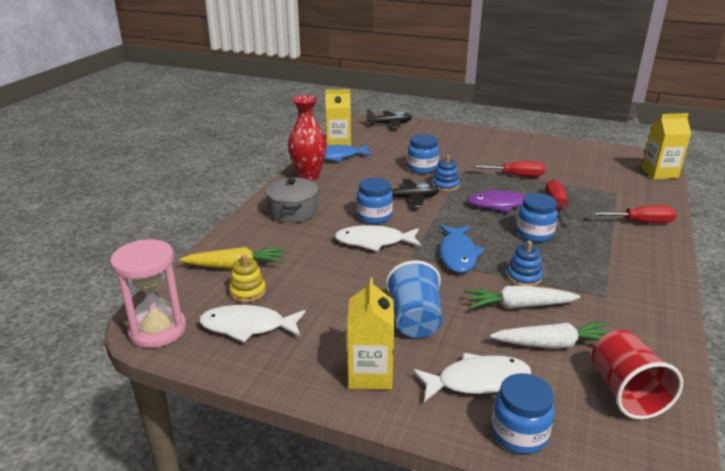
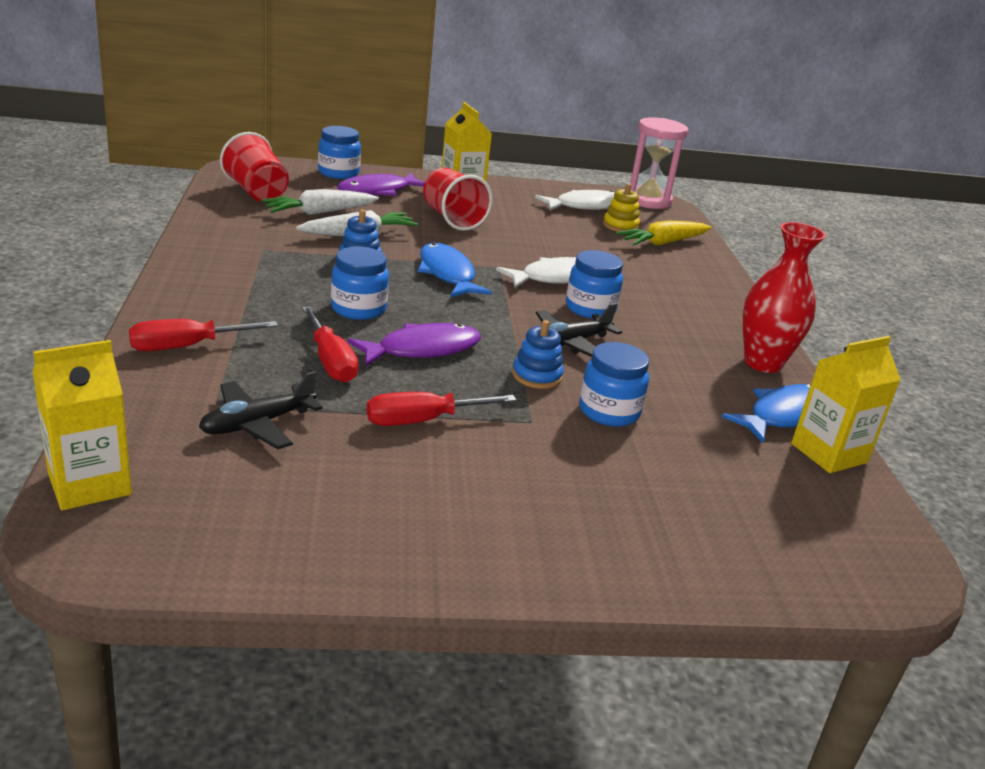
camera: 150 degrees right, 0 degrees up
(293, 211) = (697, 304): grey pot -> none
(390, 124) = (830, 564): black plane -> black plane (257, 424)
(414, 320) = (452, 219): blue cup -> red cup
(477, 381) = (378, 191): white fish -> purple fish

